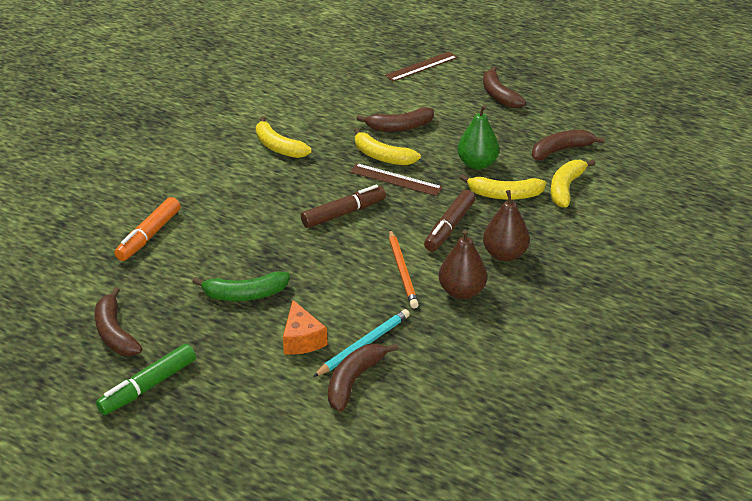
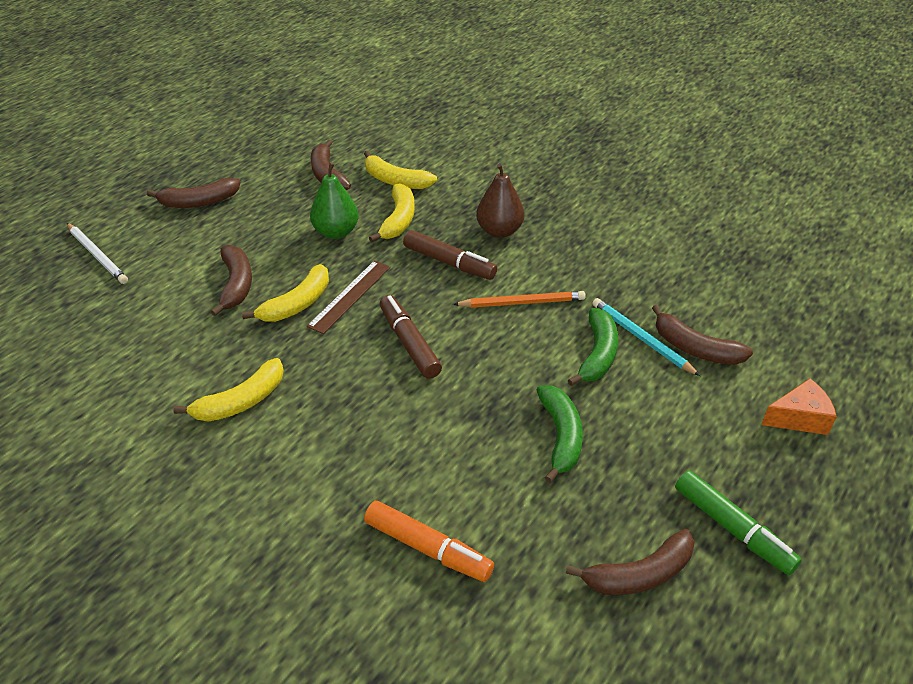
camera: 85 degrees left, 5 degrees up
(302, 339) = (637, 386): orange cheese -> orange cheese (799, 418)
(340, 316) = (597, 354): none -> green banana
(421, 66) = (97, 255): brown ruler -> white pencil
(461, 291) = (556, 264): brown pear -> none

